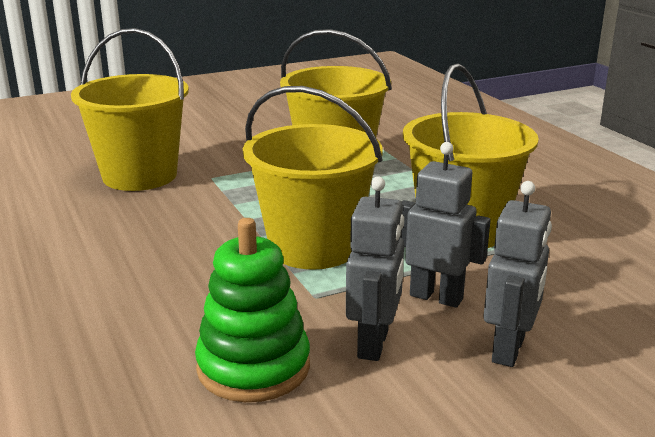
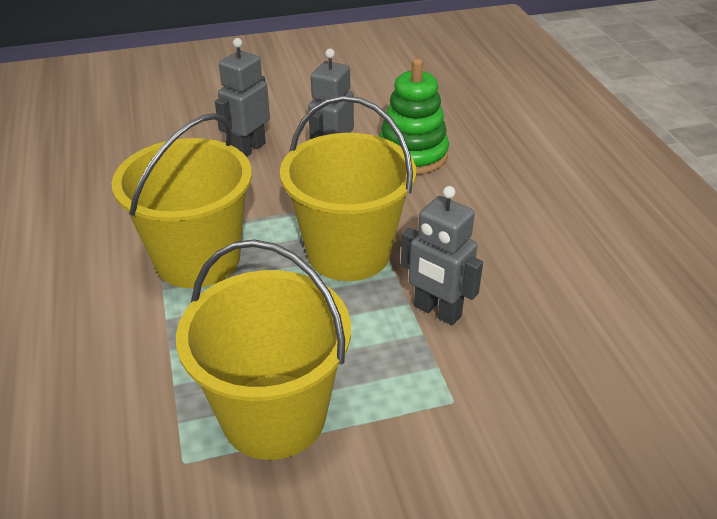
camera: 170 degrees left, 15 degrees up
(140, 176) = (556, 420): yellow bucket -> none
(436, 297) = (269, 190): grey robot -> grey robot (437, 311)

